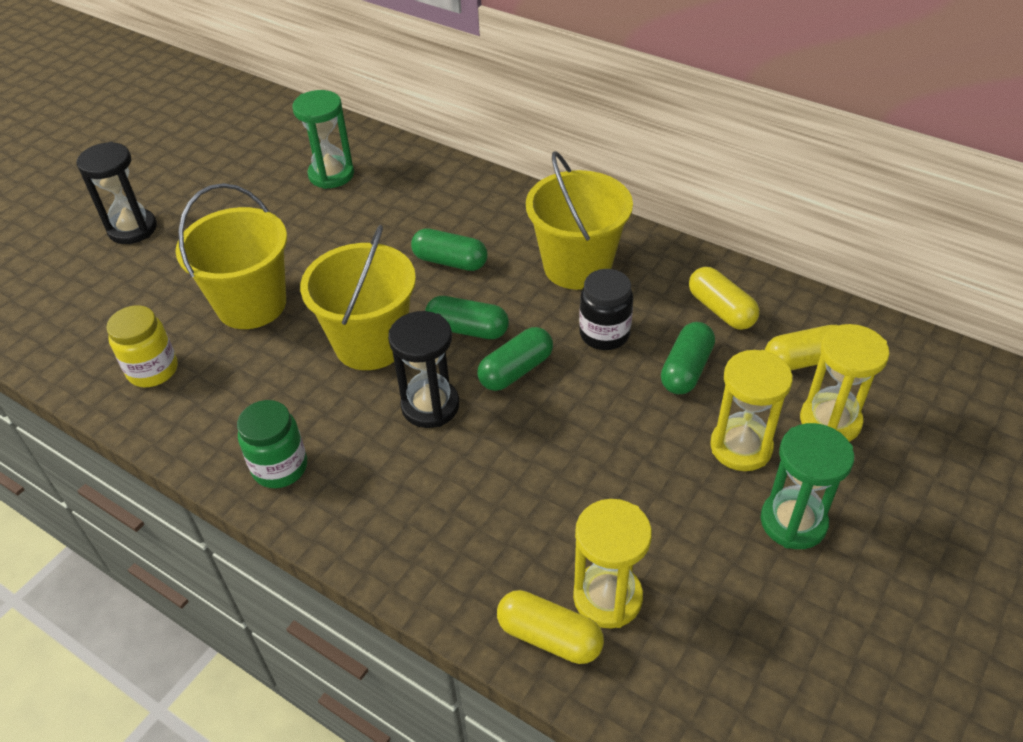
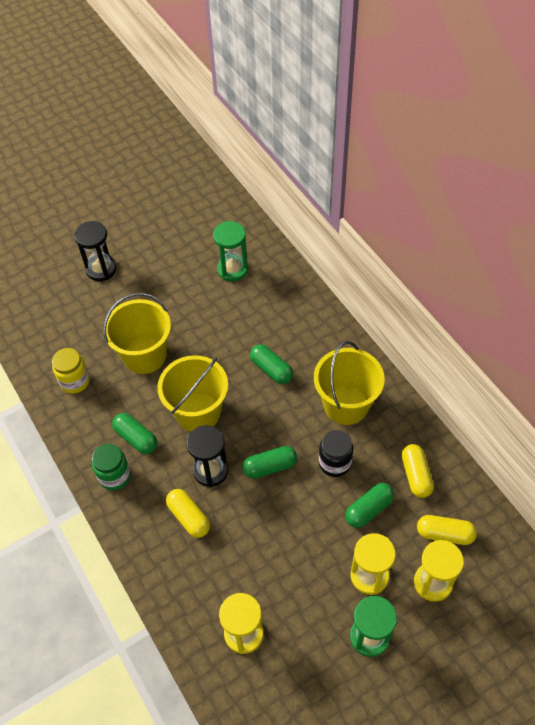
camera: 25 degrees right, 10 degrees up
(468, 329) = (257, 425): green capsule -> green capsule (136, 438)
(549, 637) = (203, 641): yellow capsule -> yellow capsule (189, 517)

